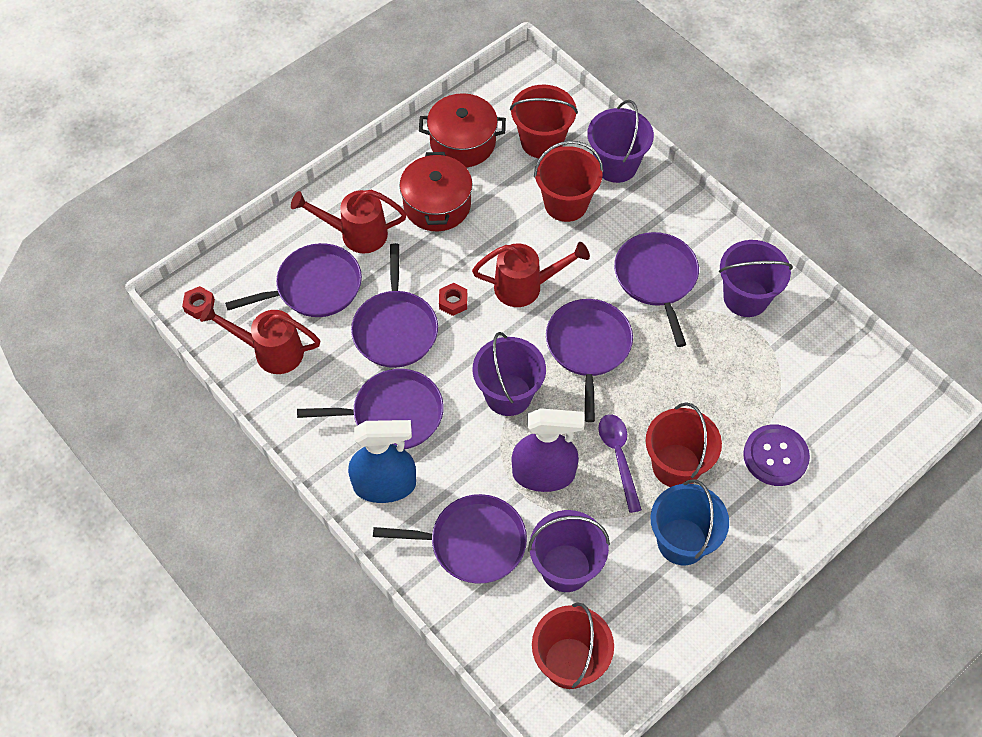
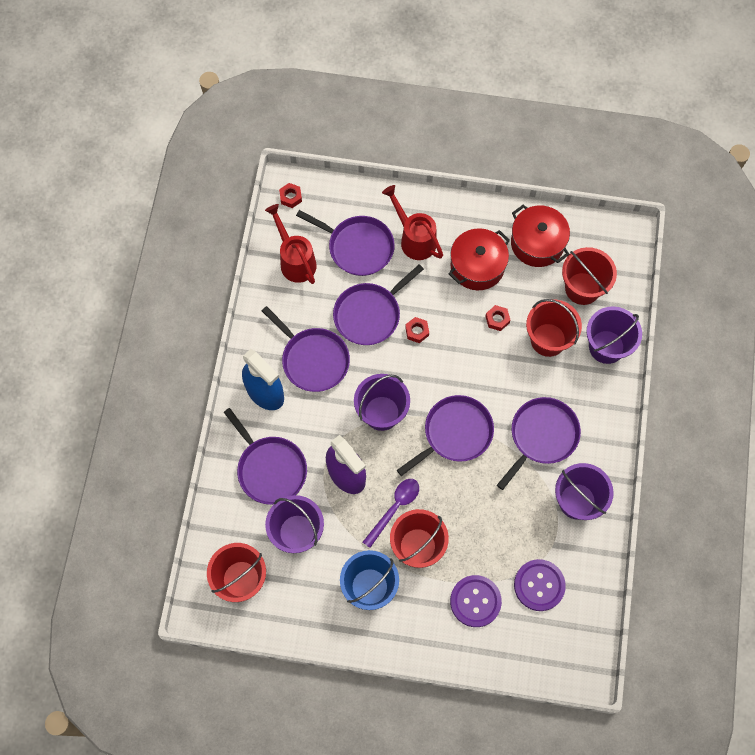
camera: 50 degrees right, 10 degrees up
(506, 228) = (497, 319): none -> red nut
(525, 287) = (465, 364): red watering can -> none
(803, 390) = (539, 585): none -> purple button

